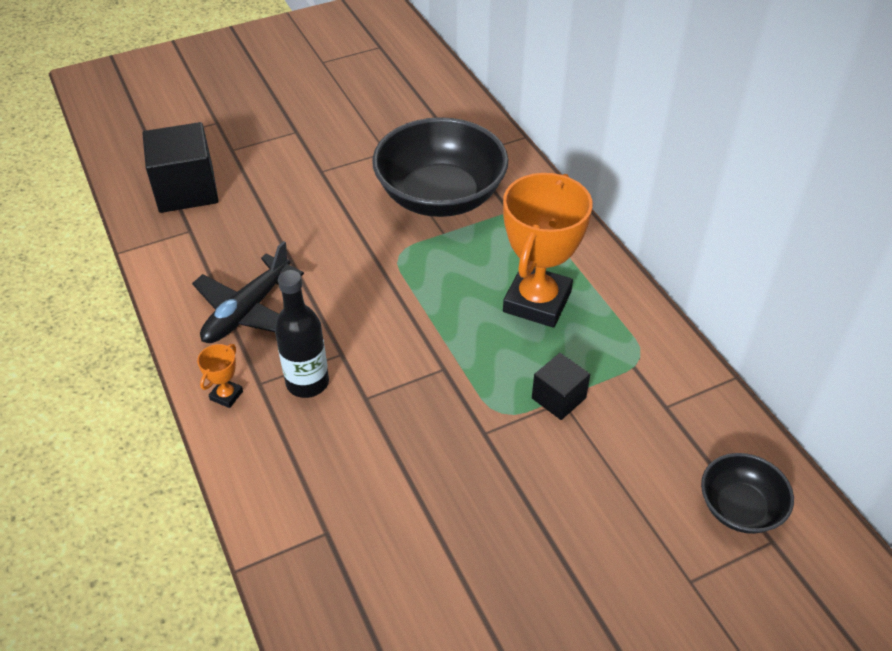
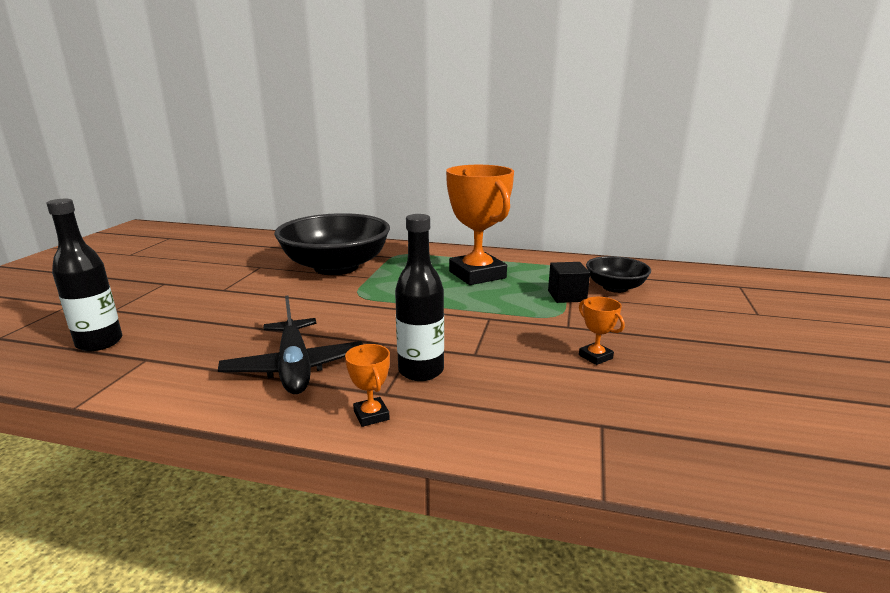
camera: 50 degrees left, 25 degrees down
(186, 190) = (99, 343): black cube -> black bottle
(438, 481) = (595, 357): none -> orange trophy
(739, 508) = (708, 284): black bowl -> black bowl (615, 287)

